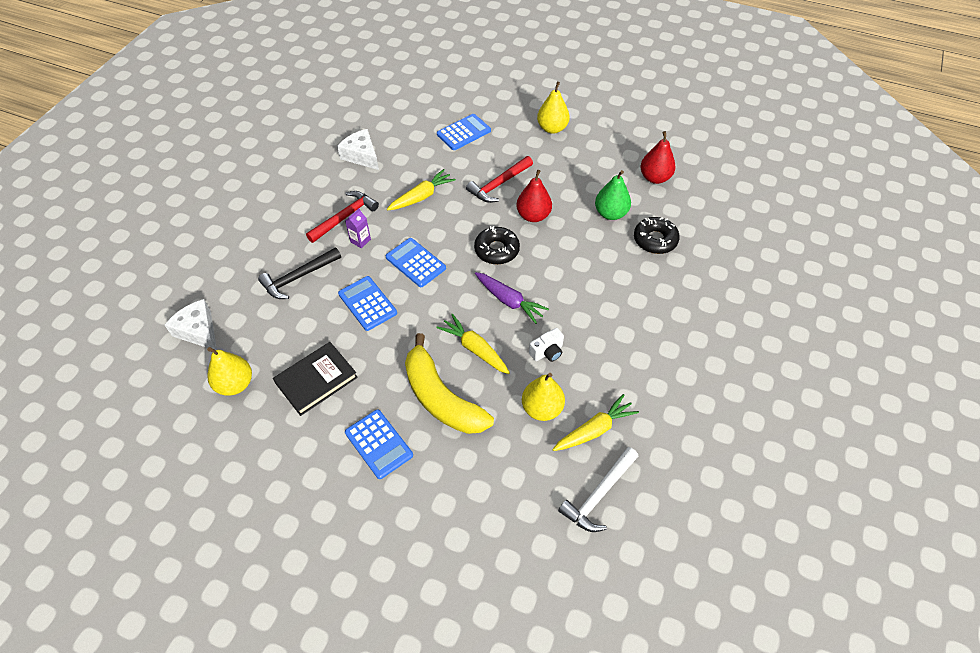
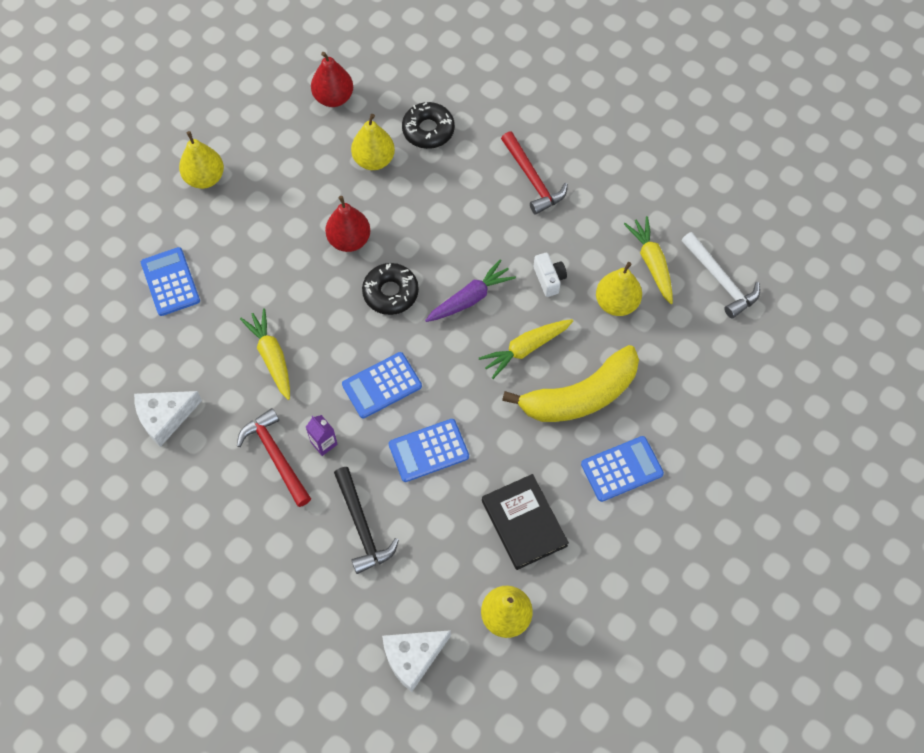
camera: 75 degrees left, 10 degrees up
(498, 184) = (283, 264): red hammer -> red hammer (532, 179)
(610, 213) = (374, 160): green pear -> yellow pear

